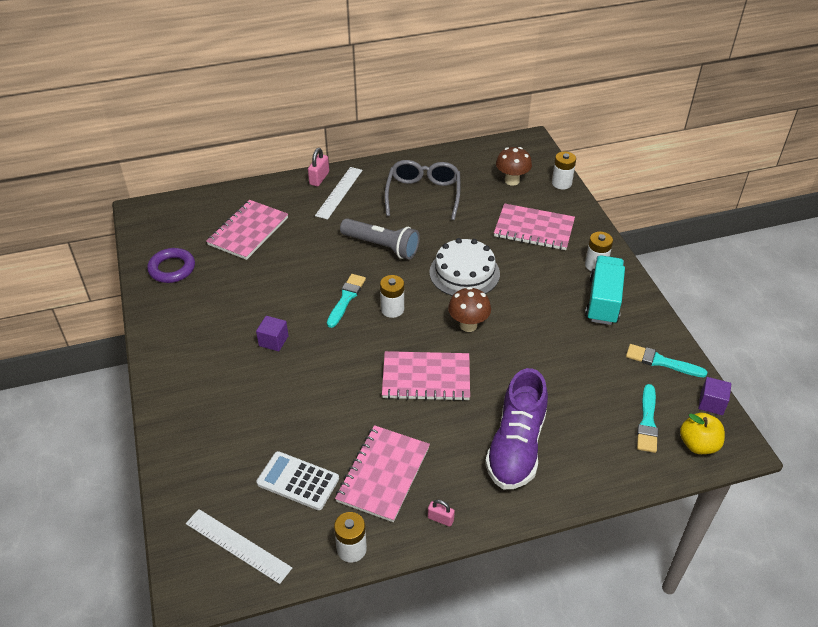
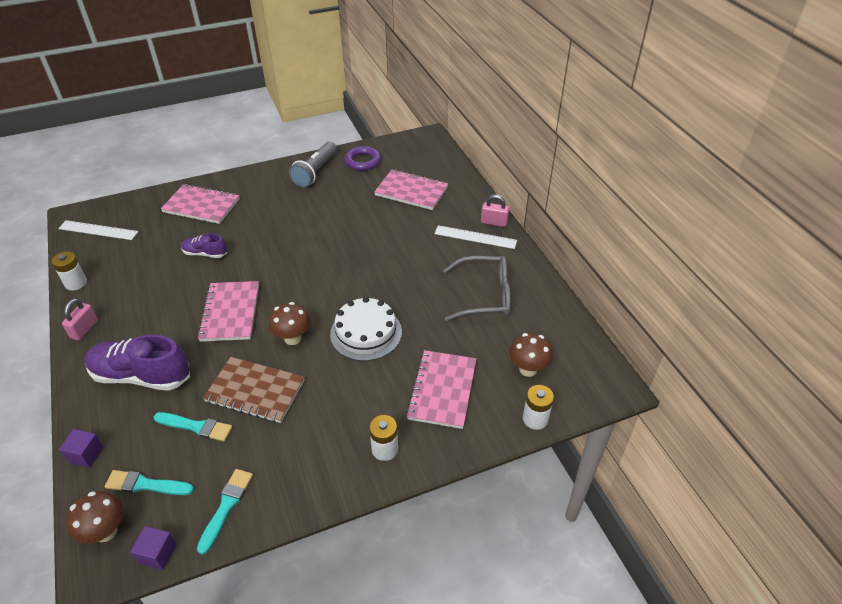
camera: 85 degrees right, 0 degrees up
(238, 545) = (98, 230): white ruler -> white ruler turned 75 degrees clockwise
(273, 341) = (282, 221): purple cube -> purple cube (86, 454)
(298, 481) = (142, 250): white calculator -> none
(319, 411) = (205, 253): none -> purple shoe
(346, 298) = (329, 256): turquoise brush -> turquoise brush (196, 427)
(381, 246) = (400, 272): grey flashlight -> grey flashlight (315, 172)
(383, 474) = (136, 294): pink notebook -> pink notebook (201, 206)
(392, 309) = (315, 285): white battery -> none
(440, 519) = (84, 329): pink padlock -> pink padlock, size x1.53
(536, 350) = (255, 391): none -> brown notebook
(603, 301) = (324, 454): turquoise truck -> none
(698, 444) = (106, 531): yellow apple -> brown mushroom

